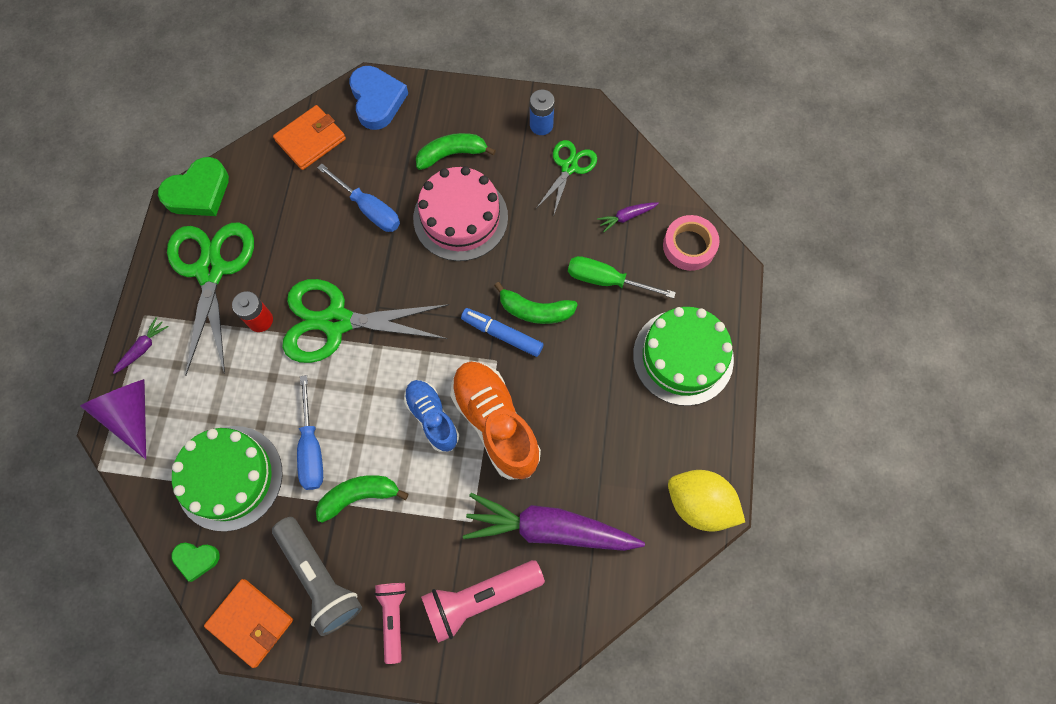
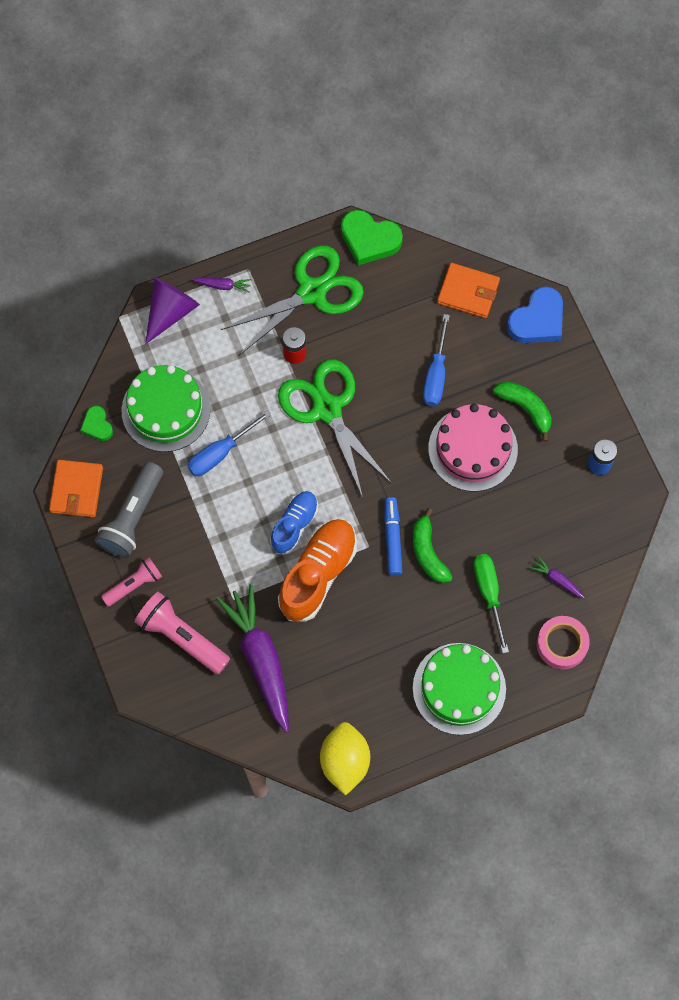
camera: 60 degrees right, 0 degrees up
(359, 496) = (205, 508): green banana -> none
(569, 167) = (574, 508): green scissors -> none

